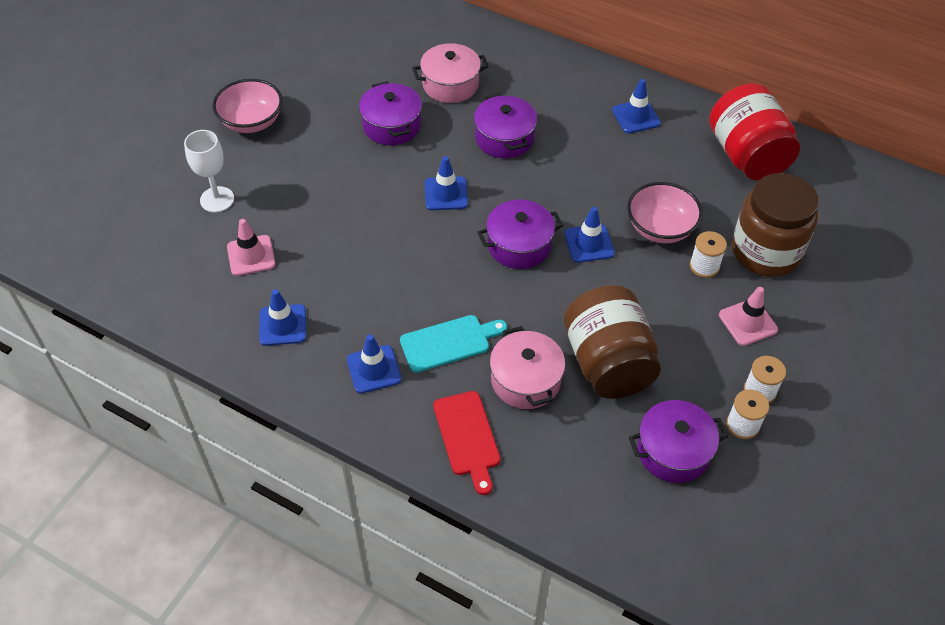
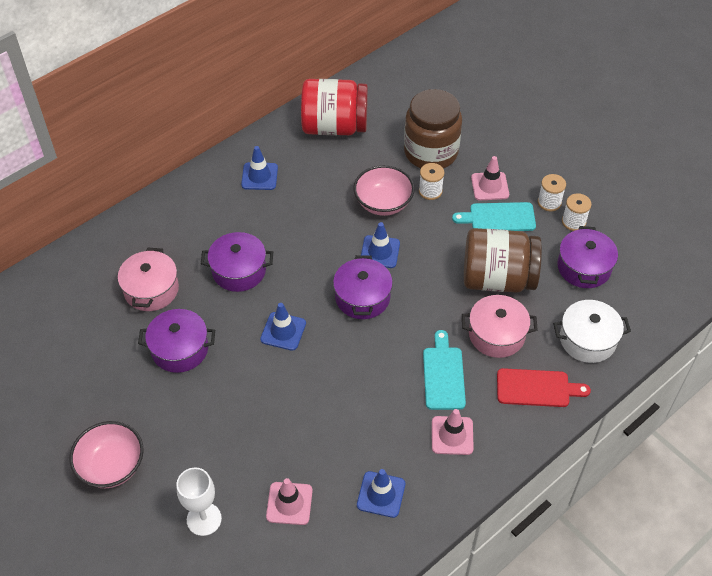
camera: 70 degrees left, 0 degrees up
(374, 369) = (452, 435): blue traffic cone -> pink traffic cone
(561, 477) = (587, 340): none -> white pot
(703, 343) = (498, 217): none -> turquoise cutting board

